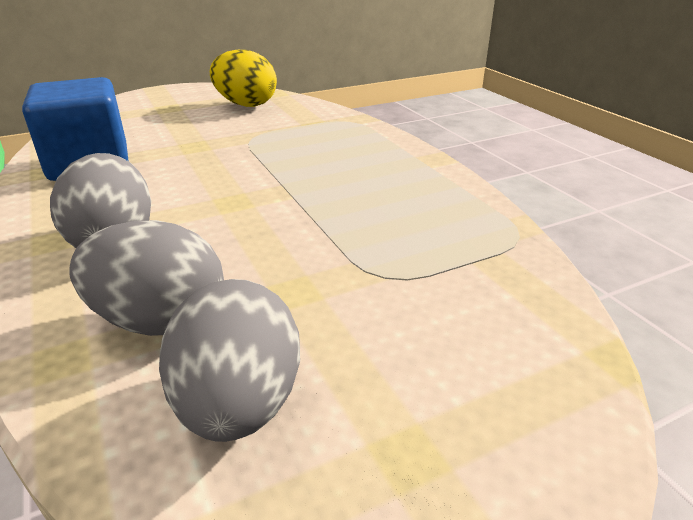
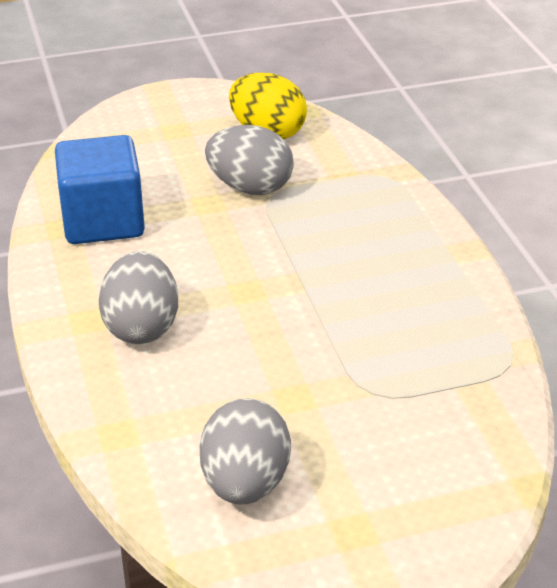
camera: 10 degrees right, 5 degrees up
(160, 321) = (187, 412): grey egg -> grey egg (250, 188)

